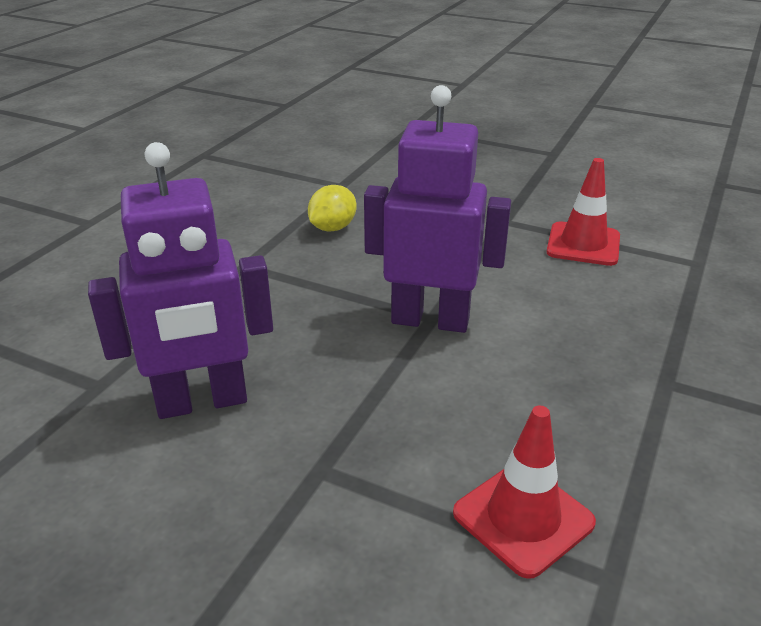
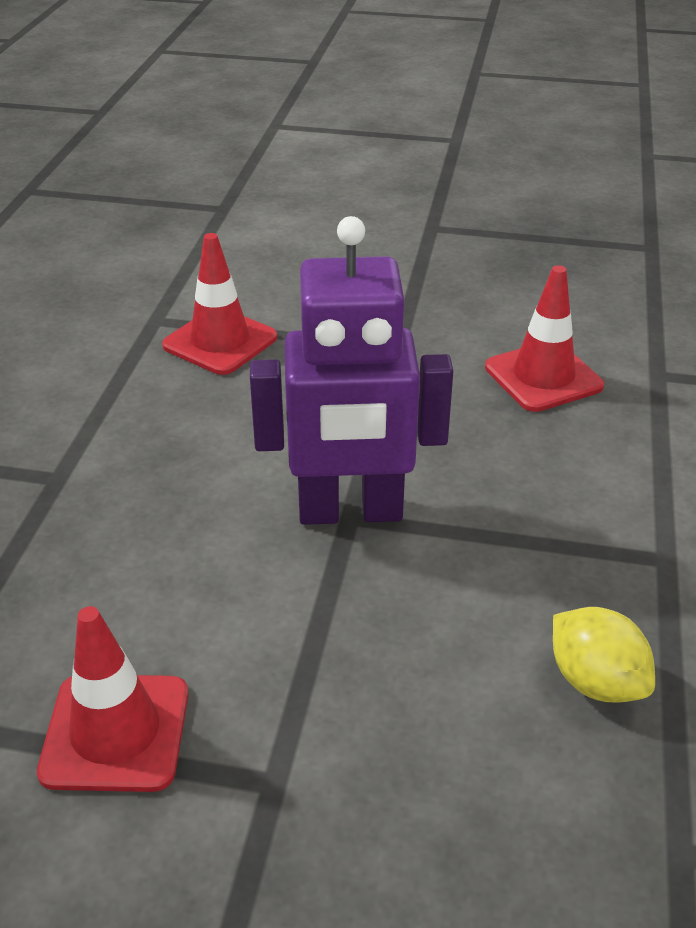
camera: 165 degrees right, 5 degrees up
(202, 402) = (543, 377): purple robot -> red traffic cone
(332, 228) = (595, 681): yellow lemon -> yellow lemon turned 60 degrees counterclockwise

